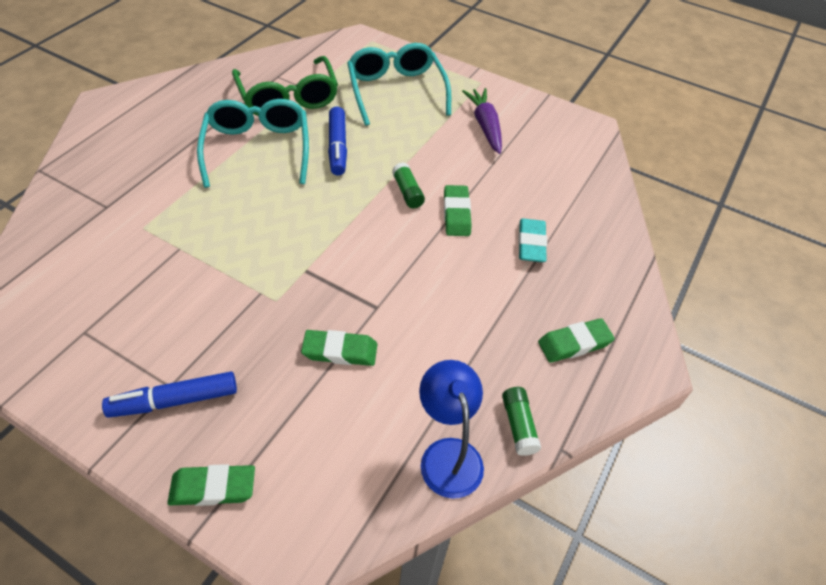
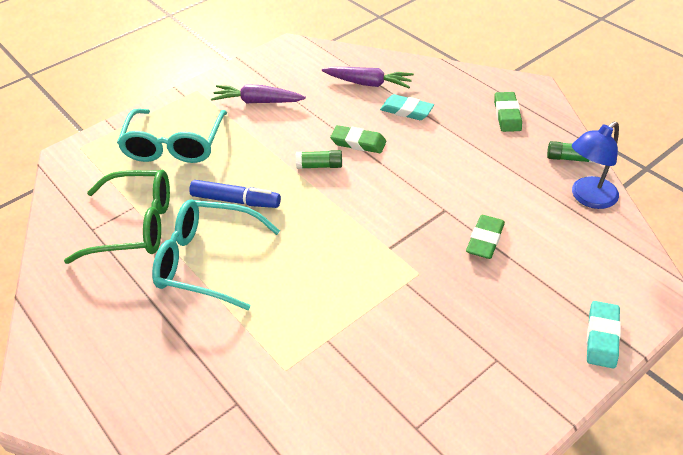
camera: 65 degrees left, 5 degrees down
(175, 401) = (514, 357): blue marker -> none
(213, 487) = (602, 337): green eraser -> turquoise eraser
(396, 91) = (174, 145): turquoise glasses -> turquoise glasses turned 90 degrees counterclockwise
(448, 454) = (588, 198): blue lamp -> blue lamp turned 45 degrees counterclockwise
(562, 201) = (368, 83): none -> purple carrot

